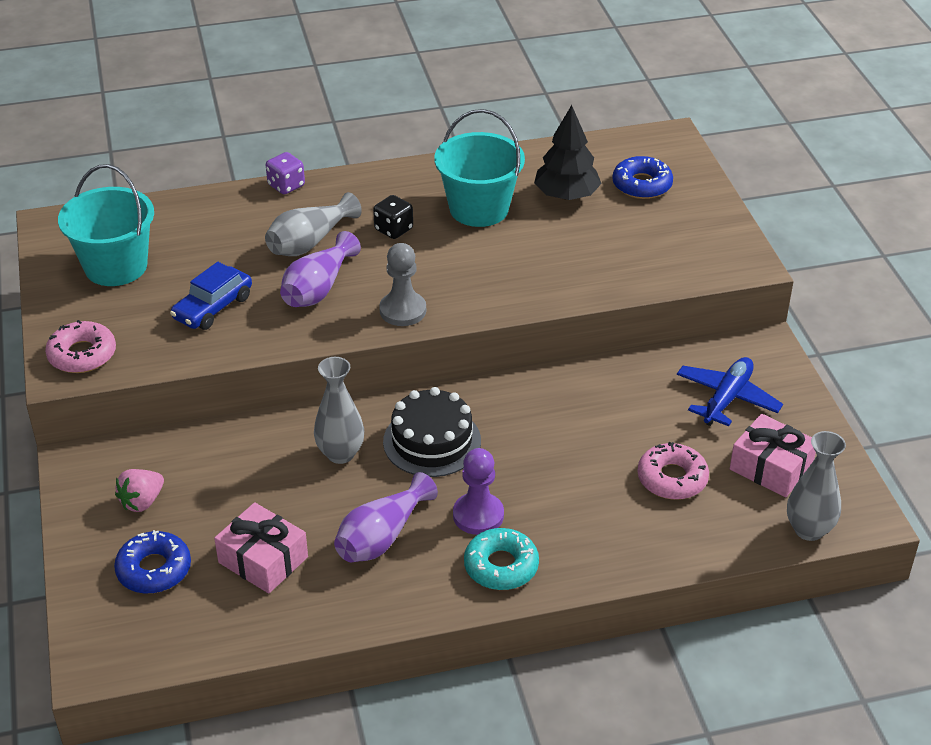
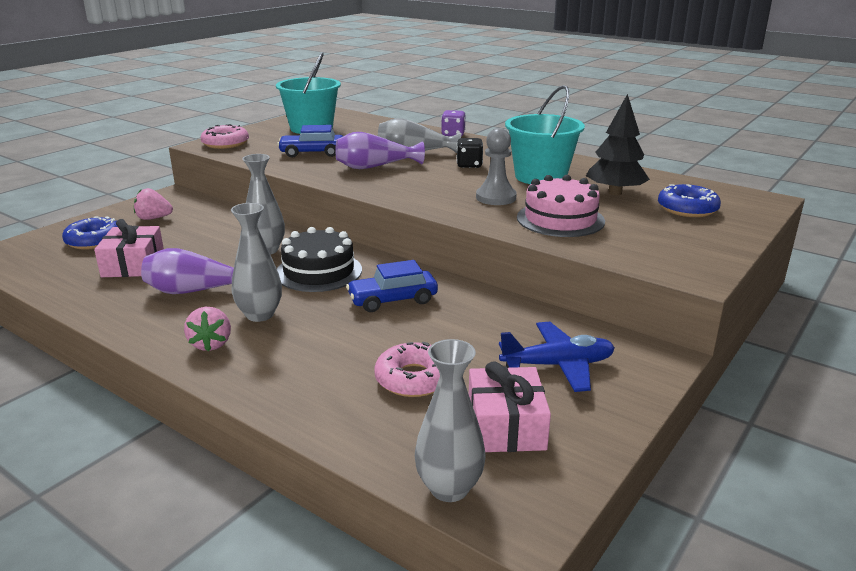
camera: 50 degrees right, 15 degrees down
(403, 310) = (395, 190): grey pawn -> grey pawn (496, 197)
(478, 515) = (260, 315): purple pawn -> grey vase
(501, 566) = (211, 344): turquoise donut -> pink strawberry
(539, 425) = (393, 300): none -> blue car
(584, 259) = (560, 219): none -> pink cake

